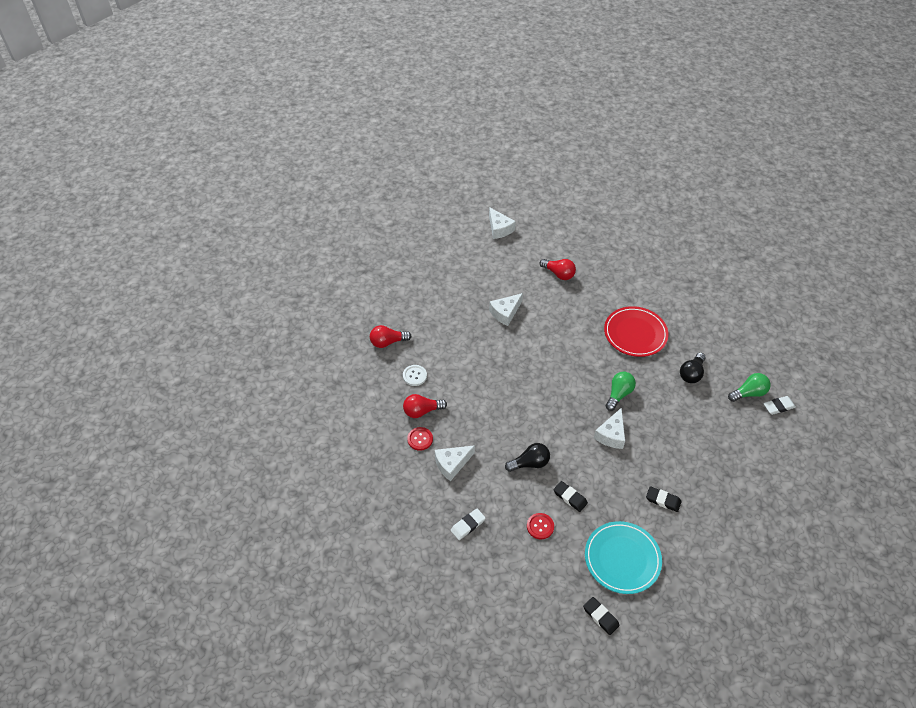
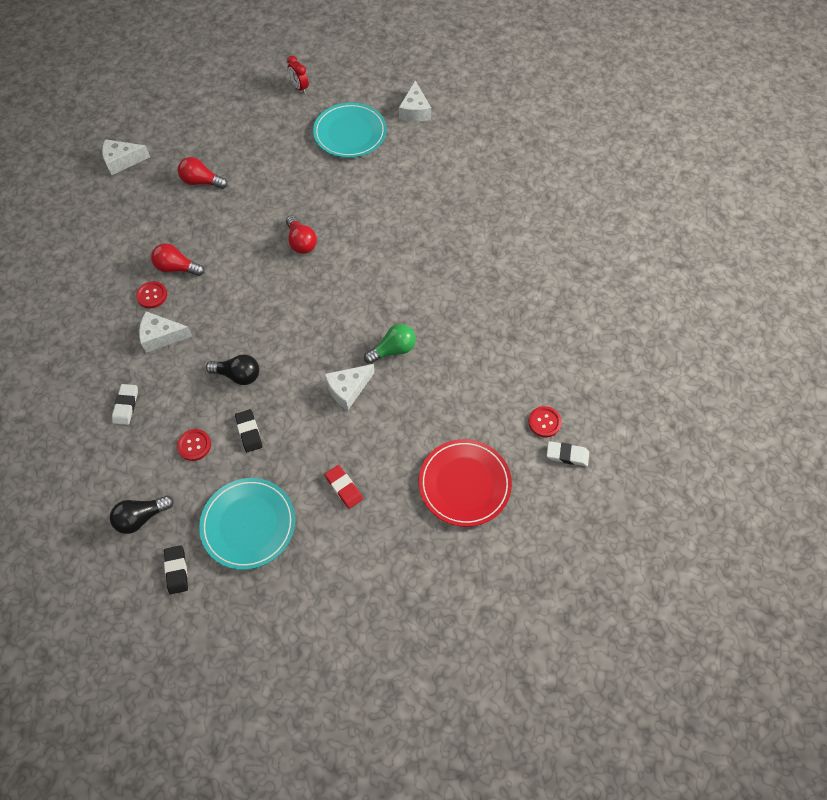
camera: 30 degrees right, 10 degrees up
(404, 245) = (299, 87): none -> red clock
(414, 376) = (199, 228): white button -> none
(467, 262) = (350, 133): none -> turquoise plate
(468, 525) = (126, 405): white eraser -> white eraser turned 75 degrees counterclockwise
(505, 313) = (345, 205): white cheese -> white cheese (122, 161)
(559, 274) = (438, 188): red light bulb -> red light bulb (301, 242)
(635, 334) = (468, 292): red plate -> red plate (464, 484)
(663, 500) = (344, 488): black eraser -> red eraser
(691, 374) = (495, 367): black light bulb -> black light bulb (141, 518)
(749, 393) = (544, 422): green light bulb -> red button

